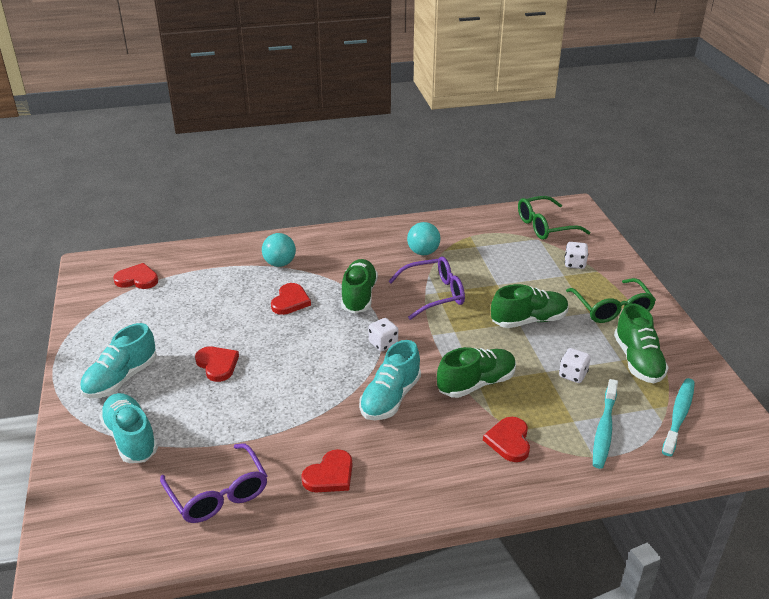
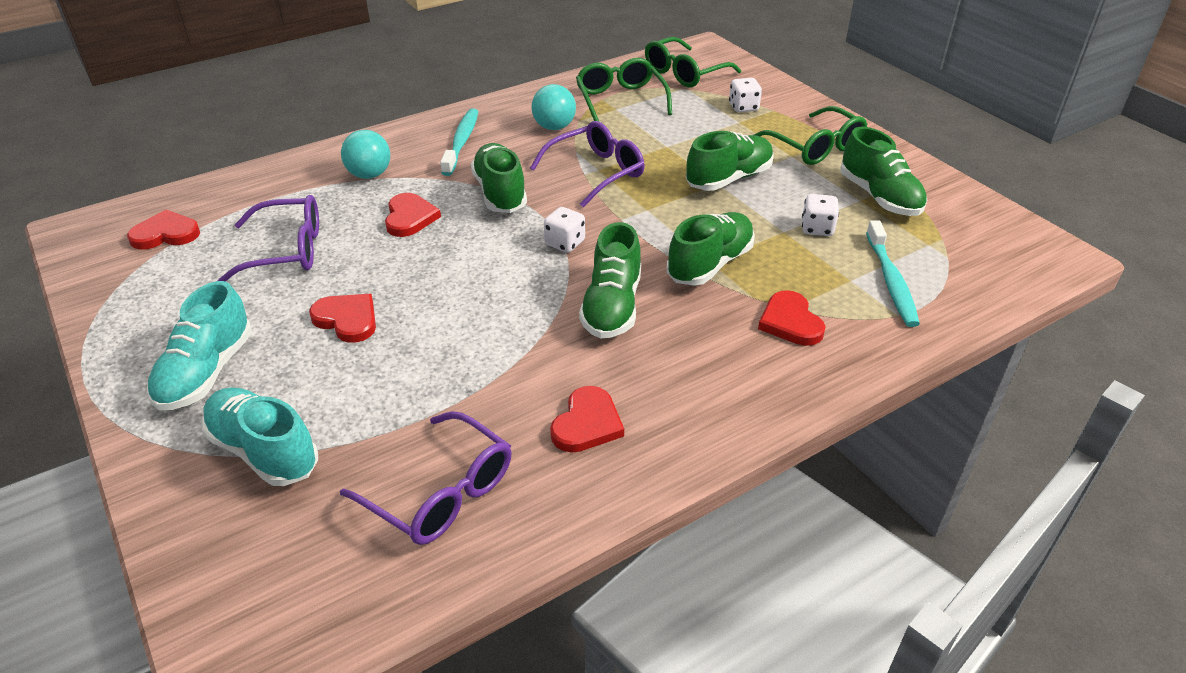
camera: 20 degrees left, 5 degrees up
(203, 307) = (287, 250): none -> purple glasses
(390, 398) = (612, 307): turquoise shoe -> green shoe
(483, 240) = (620, 100): none -> green glasses
(678, 416) = (961, 246): turquoise toothbrush -> turquoise toothbrush (461, 142)

